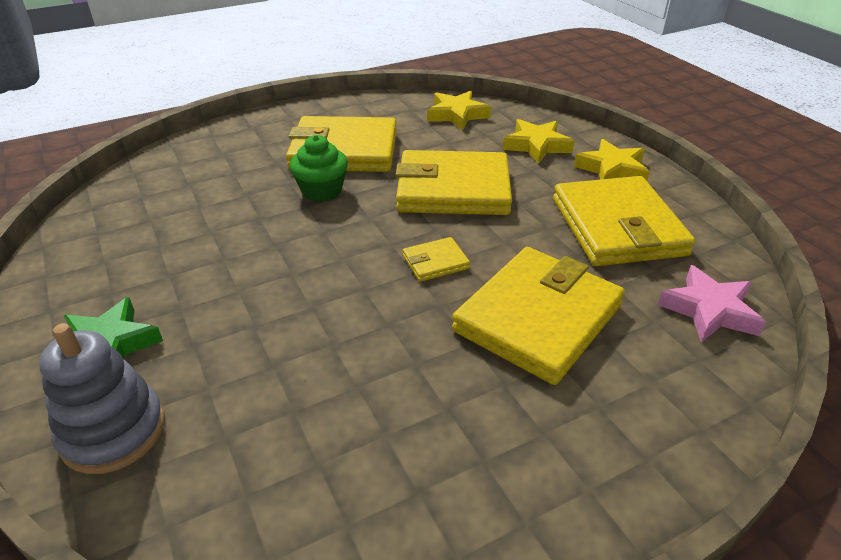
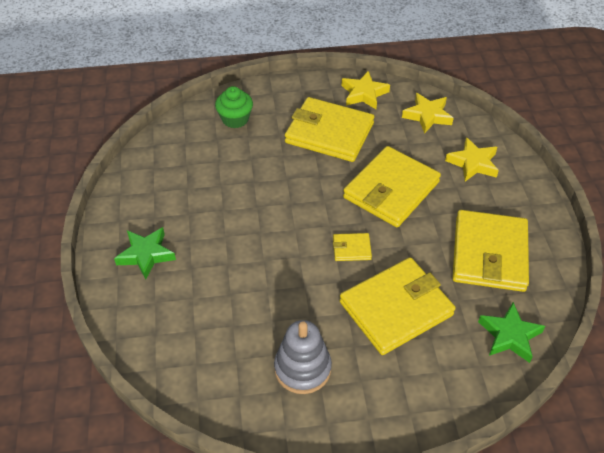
camera: 20 degrees right, 10 degrees up
(113, 431) = (140, 309): grey stacking toy -> grey stacking toy (302, 368)
(322, 190) = (301, 168): green cupcake -> green cupcake (235, 119)
(453, 189) = (391, 190): yellow wallet -> yellow wallet turned 75 degrees counterclockwise
(612, 169) = (517, 201): yellow star -> yellow star (364, 94)
(709, 310) = (509, 336): pink star -> green star

